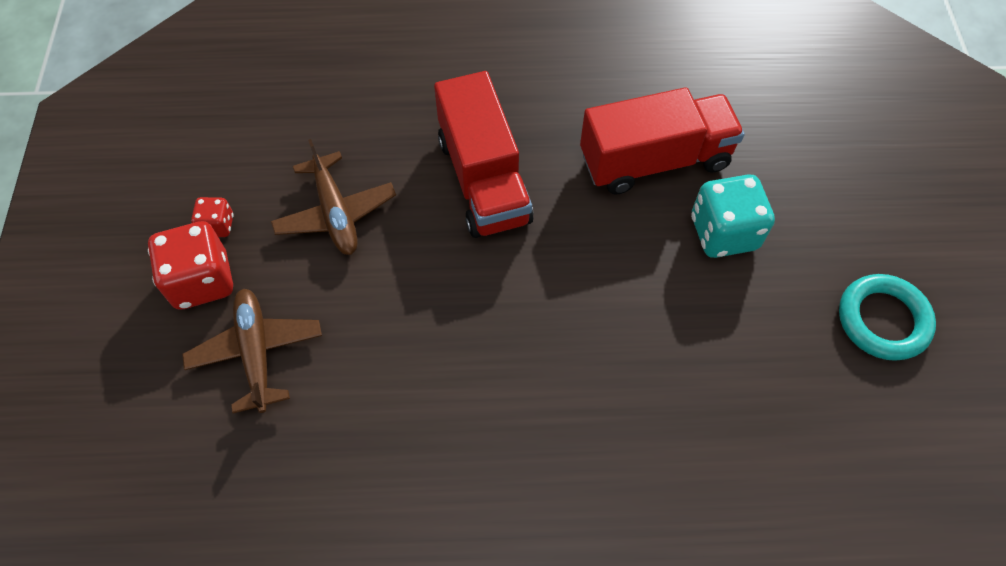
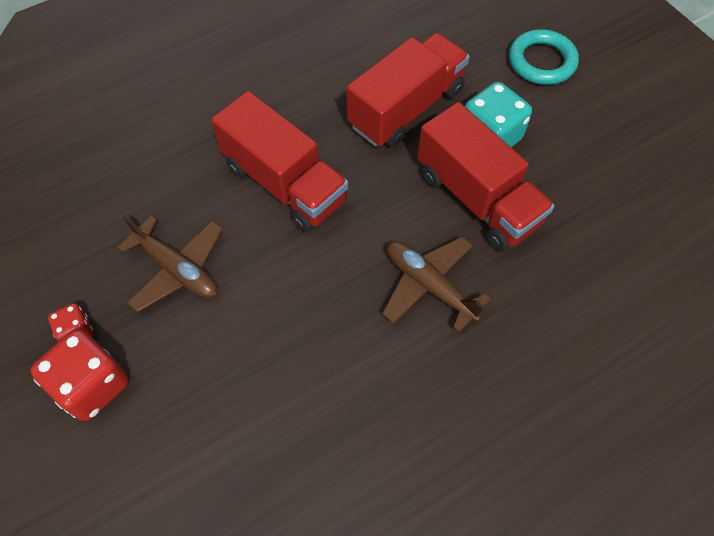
camera: 30 degrees left, 0 degrees up
(256, 352) = (183, 418): brown plane -> brown plane (429, 285)
(668, 289) = (477, 198): none -> red truck
(883, 320) = (633, 147): turquoise ring -> turquoise ring (541, 61)

